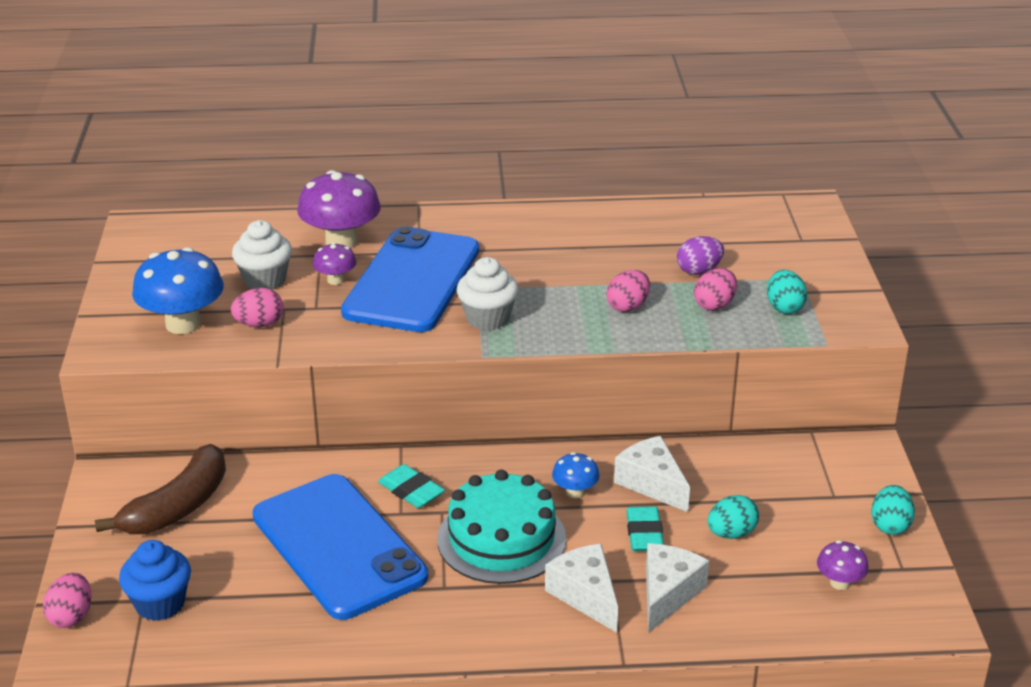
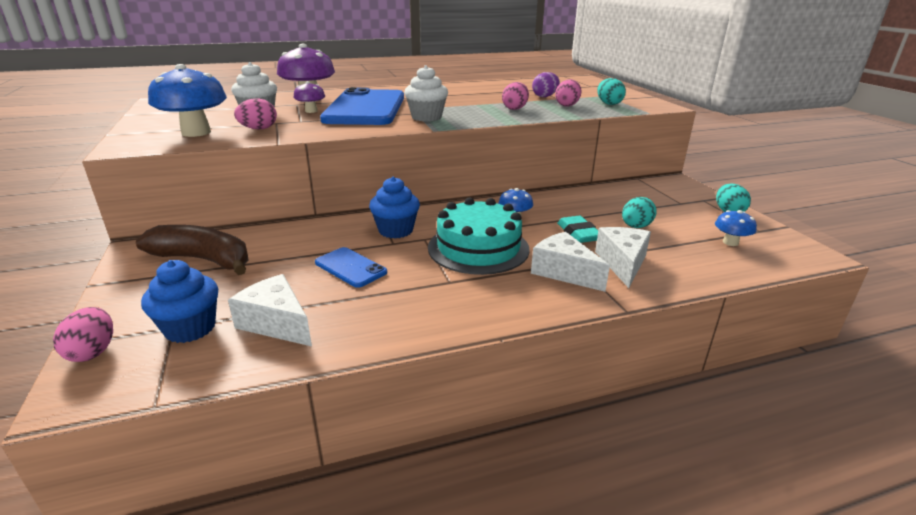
camera: 15 degrees left, 5 degrees down
(178, 507) = (204, 260): brown banana -> brown banana turned 90 degrees counterclockwise
(339, 546) = (350, 267): blue phone -> blue phone, size x0.45
(411, 491) = (396, 230): turquoise eraser -> blue cupcake
(652, 483) = (562, 209): white cheese -> white cheese (276, 323)
(839, 582) = (730, 242): purple mushroom -> blue mushroom

